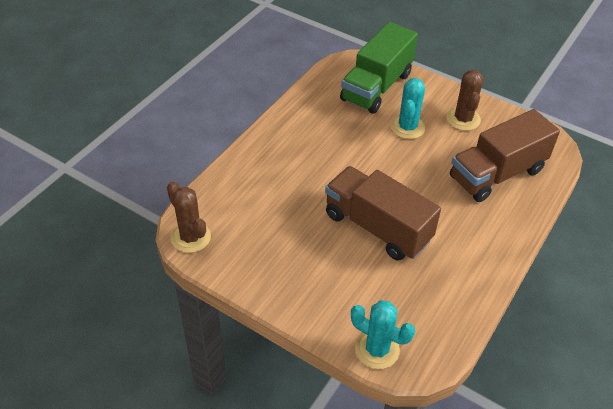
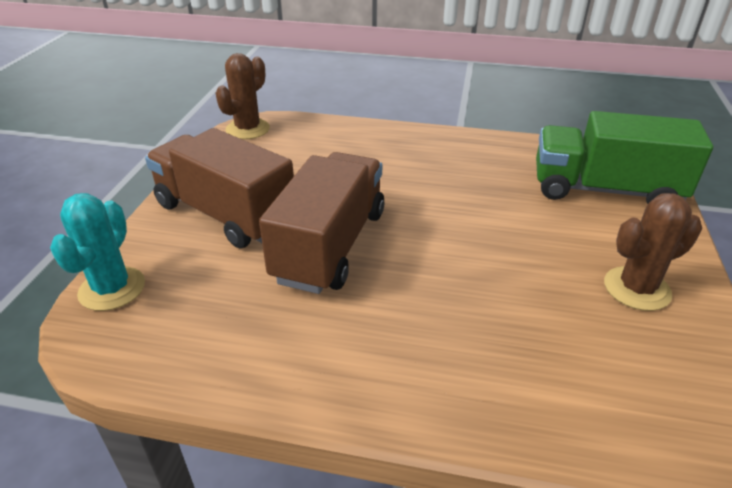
camera: 70 degrees right, 10 degrees down
(407, 127) = (552, 233): turquoise cactus -> none
(497, 174) = (542, 357): brown truck -> brown truck (225, 214)

